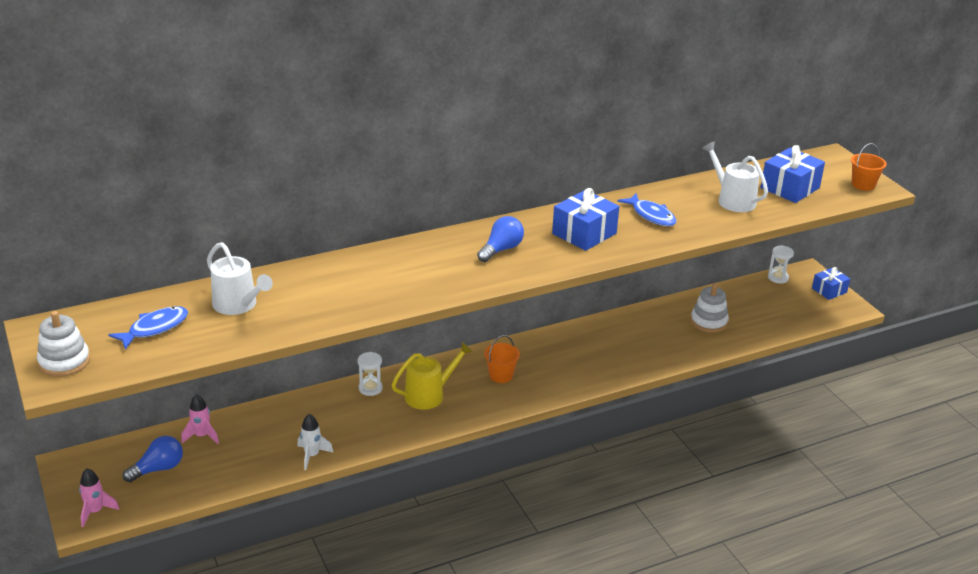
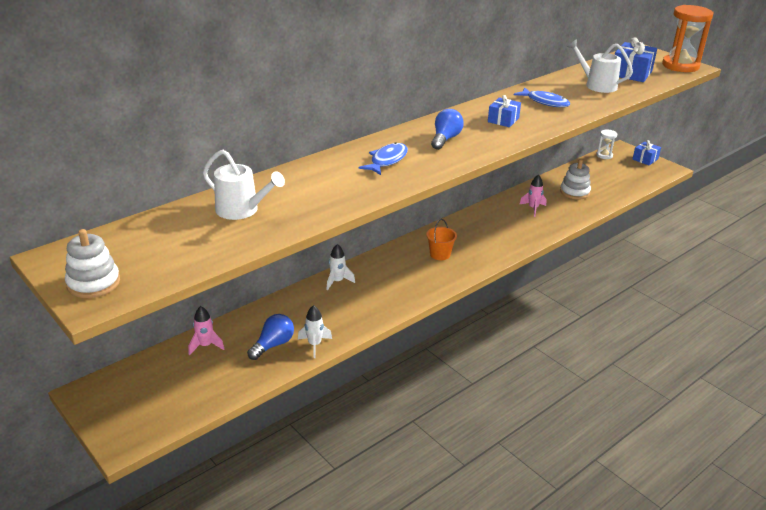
camera: 15 degrees left, 0 degrees up
(95, 511) = (131, 432): pink rocket -> pink rocket (533, 208)
(155, 328) = (171, 240): blue fish -> blue fish (387, 160)
(158, 469) = (177, 382): blue light bulb -> blue light bulb (273, 345)
(370, 388) = (337, 281): white hourglass -> white rocket
(429, 395) = (389, 279): yellow watering can -> none
(584, 233) = (503, 120): blue gift -> blue gift, size x0.63
(863, 185) = (680, 66): orange bucket -> orange hourglass

